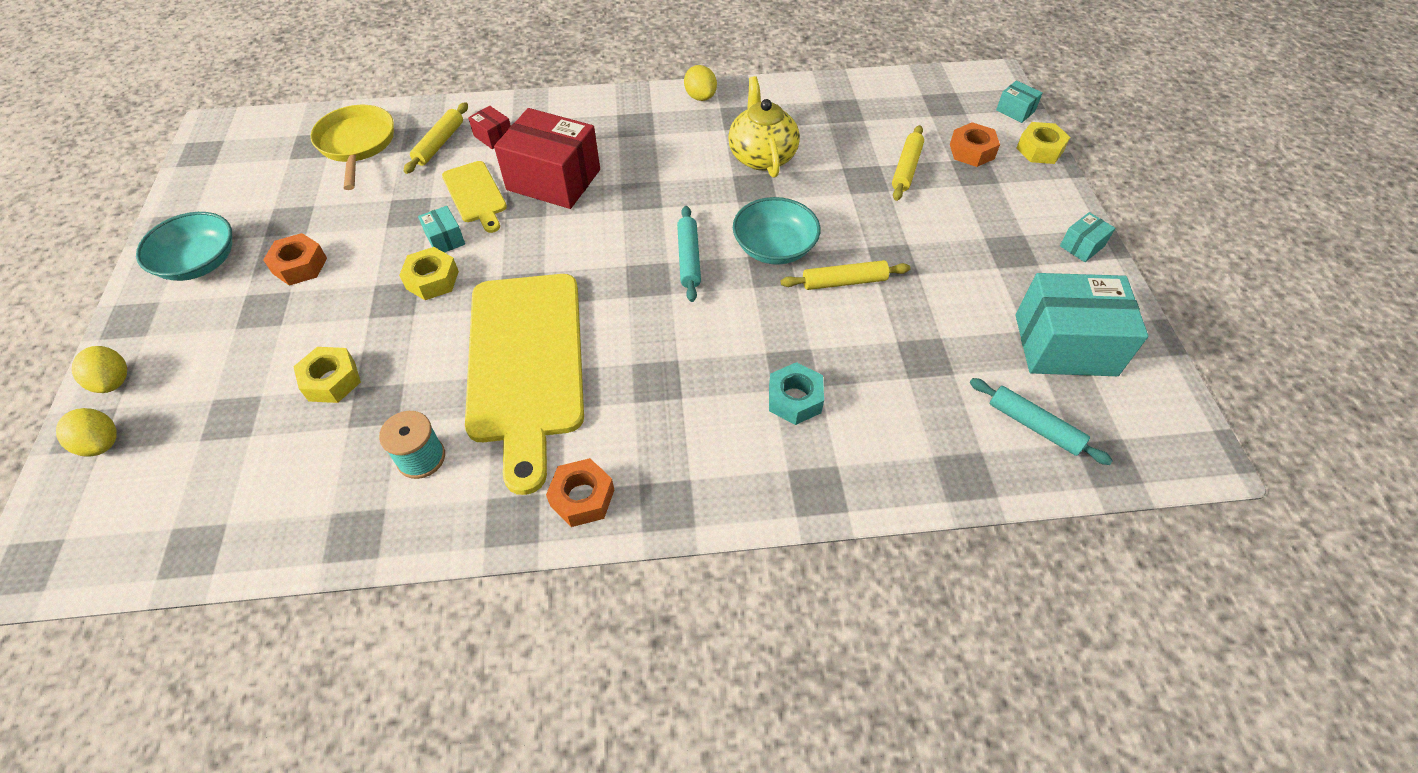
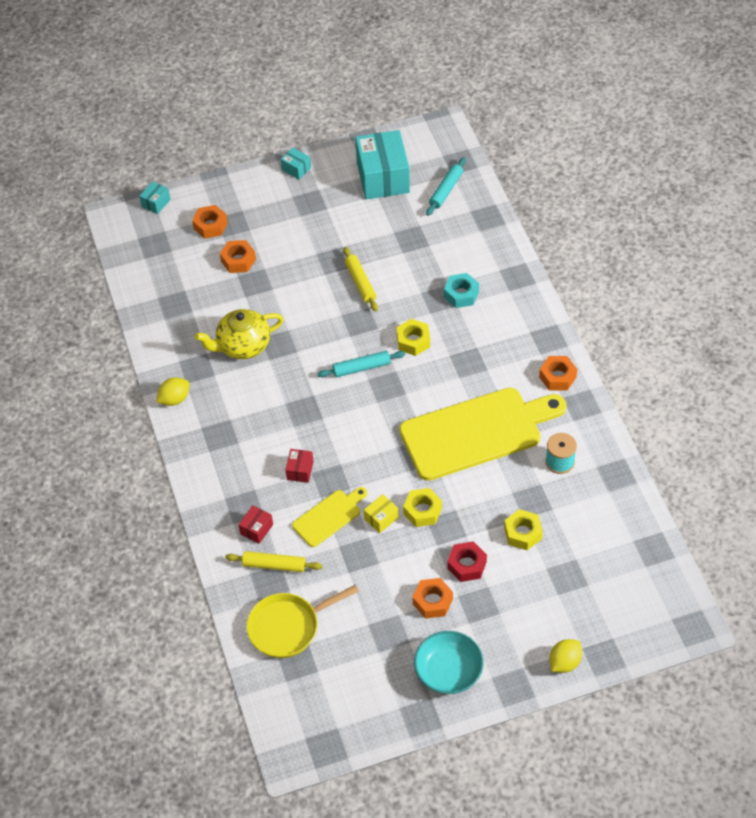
camera: 100 degrees left, 0 degrees up
(101, 443) = (609, 639): yellow lemon -> none
(326, 309) = (467, 565): none -> red nut
(445, 239) = (381, 518): turquoise box -> yellow box
(553, 180) = (300, 470): red box -> red box, size x0.44
(774, 247) = (338, 323): turquoise bowl -> none
(906, 168) = (238, 260): yellow rolling pin -> orange nut
(1039, 150) = (200, 189): yellow nut -> yellow nut (413, 341)

